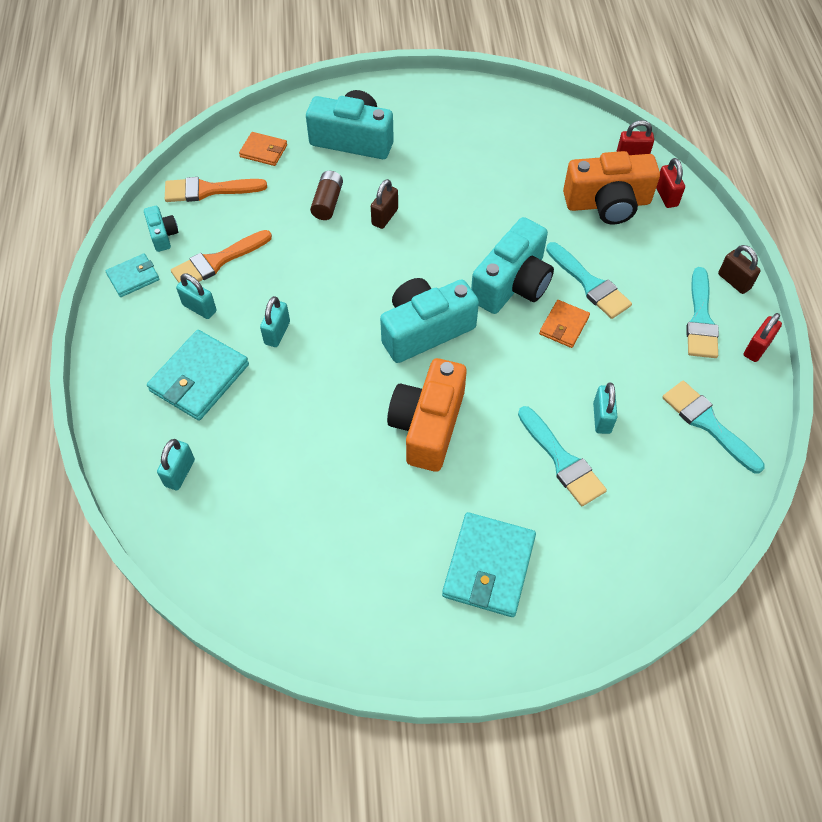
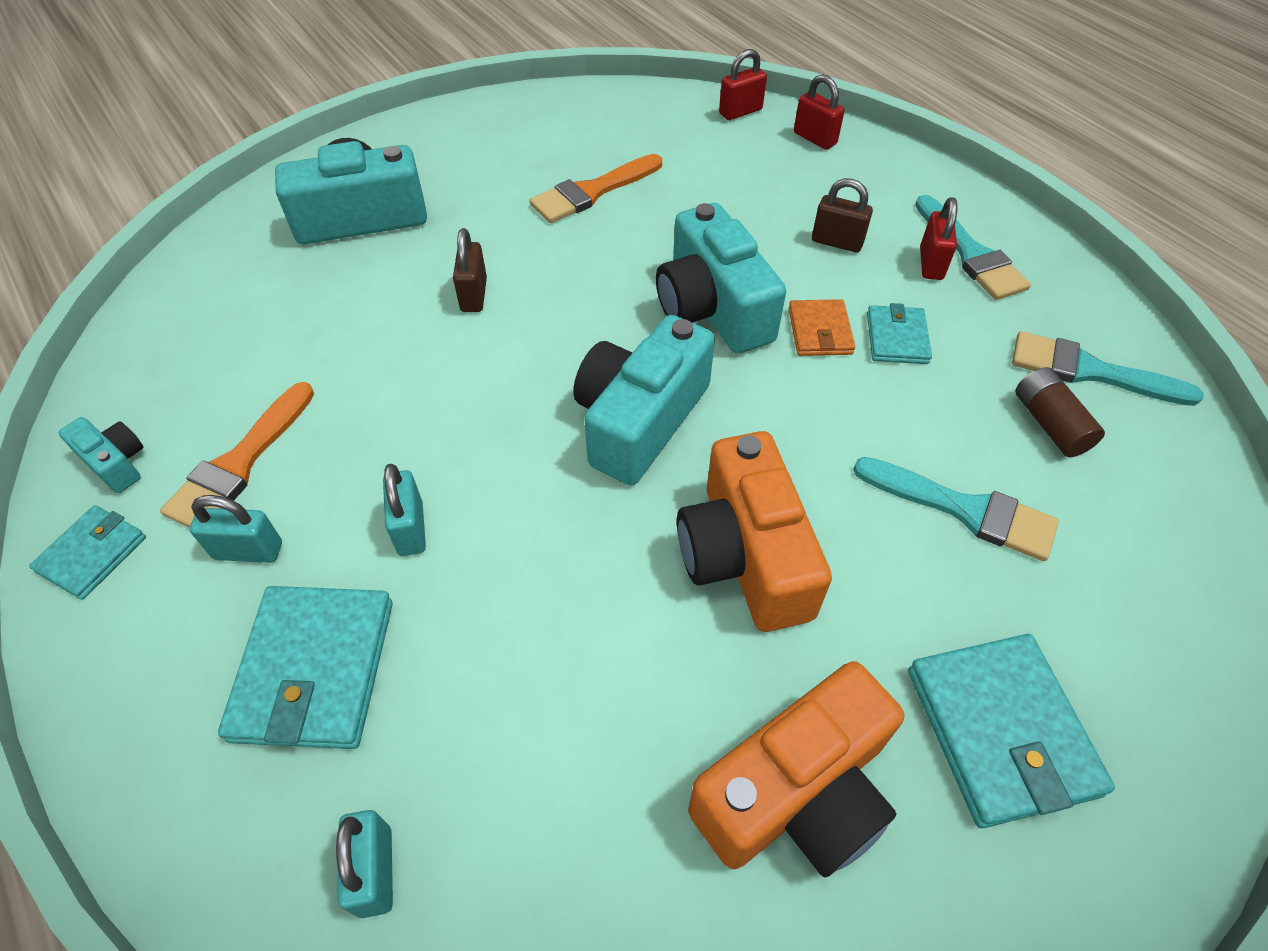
camera: 30 degrees left, 5 degrees down
(208, 190) = (164, 365): orange brush -> orange brush (592, 192)
(263, 151) = (228, 278): orange wallet -> none
(327, 202) = (374, 309): brown battery -> brown battery (1049, 424)
(512, 283) = (713, 308): turquoise camera -> turquoise camera turned 150 degrees clockwise
(590, 284) = (810, 268): turquoise brush -> none
(602, 418) = (964, 426): turquoise padlock -> none
(606, 350) = (896, 338): none -> turquoise wallet
(607, 203) = (754, 170): orange camera -> orange camera (796, 793)
(734, 281) = (968, 198): brown padlock -> brown padlock (837, 242)
(757, 348) = (1059, 259): red padlock -> red padlock (931, 264)

